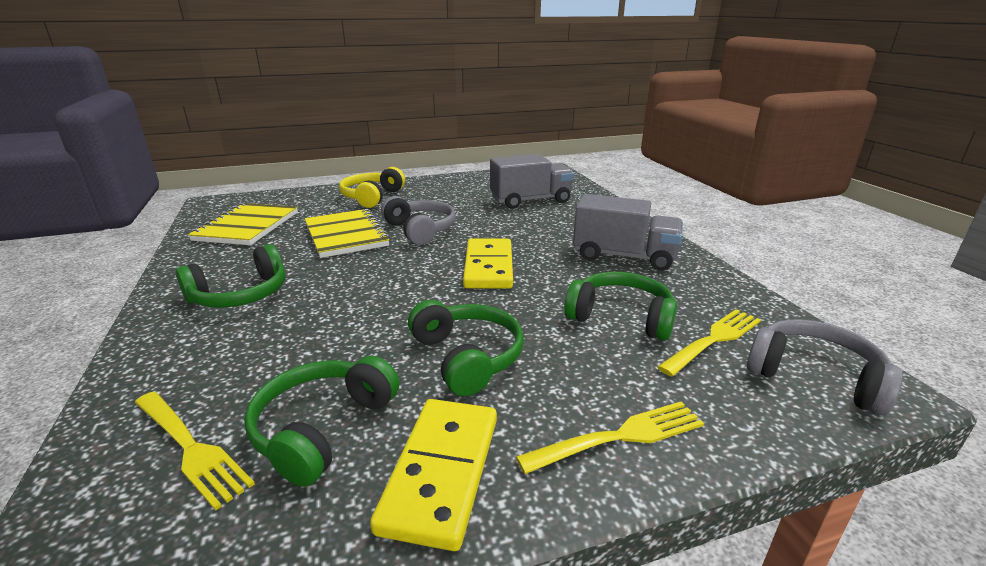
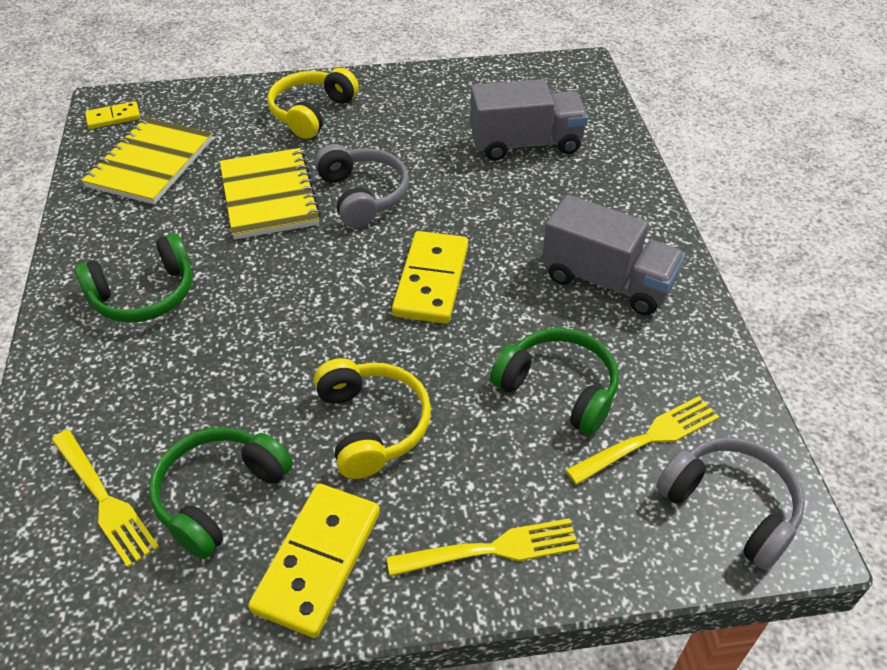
camera: 10 degrees right, 20 degrees up
(217, 208) = (113, 117): none -> yellow domino
(467, 357) = (372, 425): green headphones -> yellow headphones

